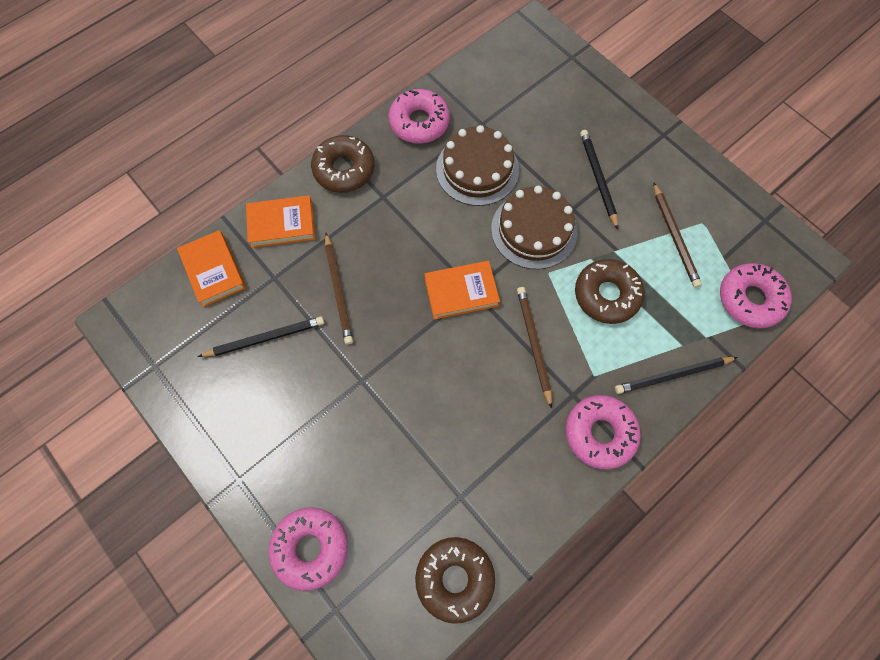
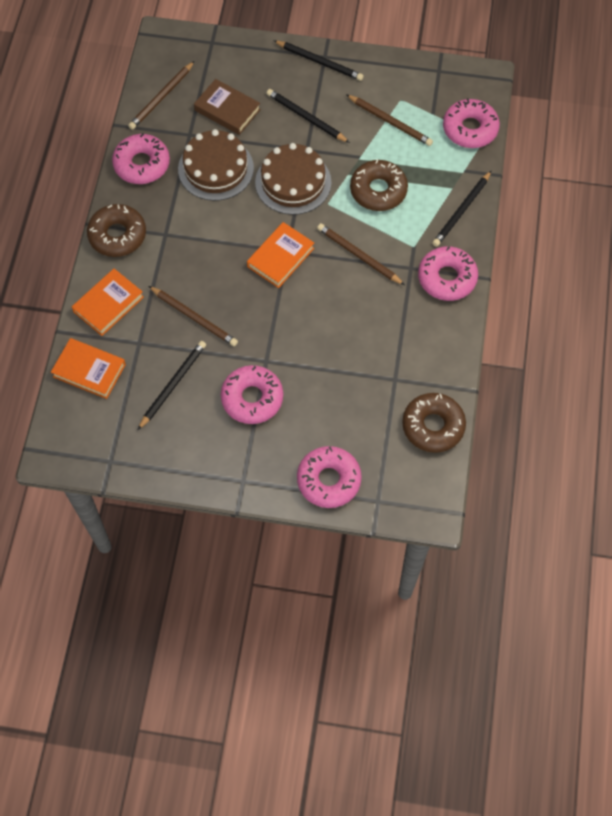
camera: 40 degrees left, 5 degrees down
(318, 407) = (252, 398): none -> pink donut
(487, 77) = (161, 97): none -> brown pencil
(533, 124) = (227, 110): none -> brown book
(654, 136) = (319, 62): none -> black pencil

